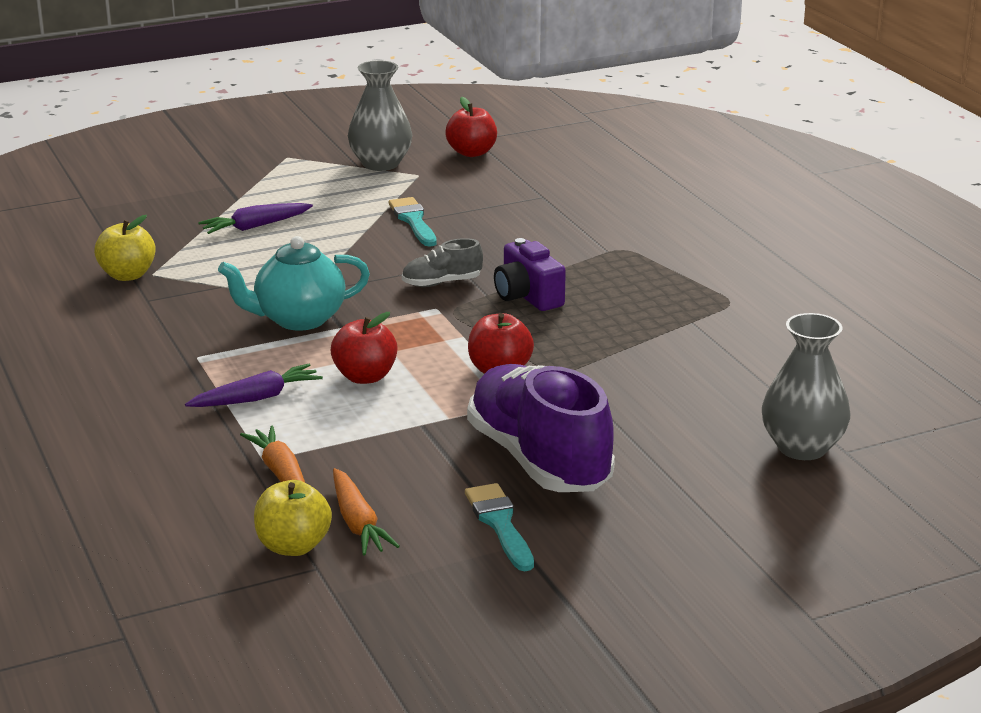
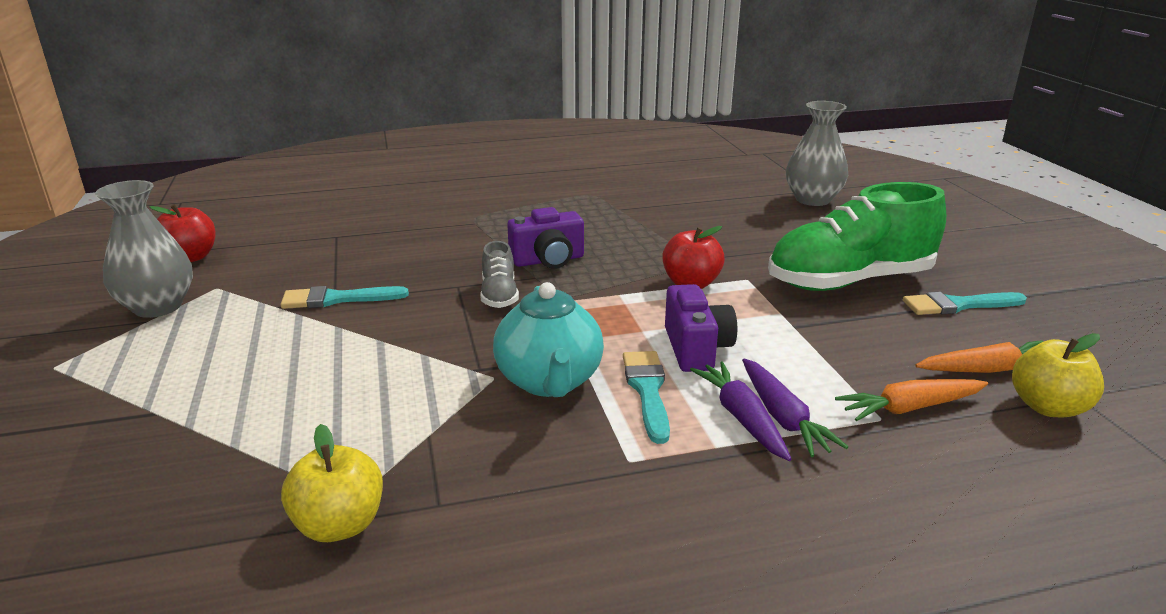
camera: 80 degrees left, 0 degrees up
(255, 226) = (260, 401): purple carrot -> purple carrot (783, 417)
(291, 358) = (647, 391): none -> turquoise brush
(365, 377) = (696, 348): red apple -> purple camera
(539, 460) = (849, 281): purple shoe -> green shoe

